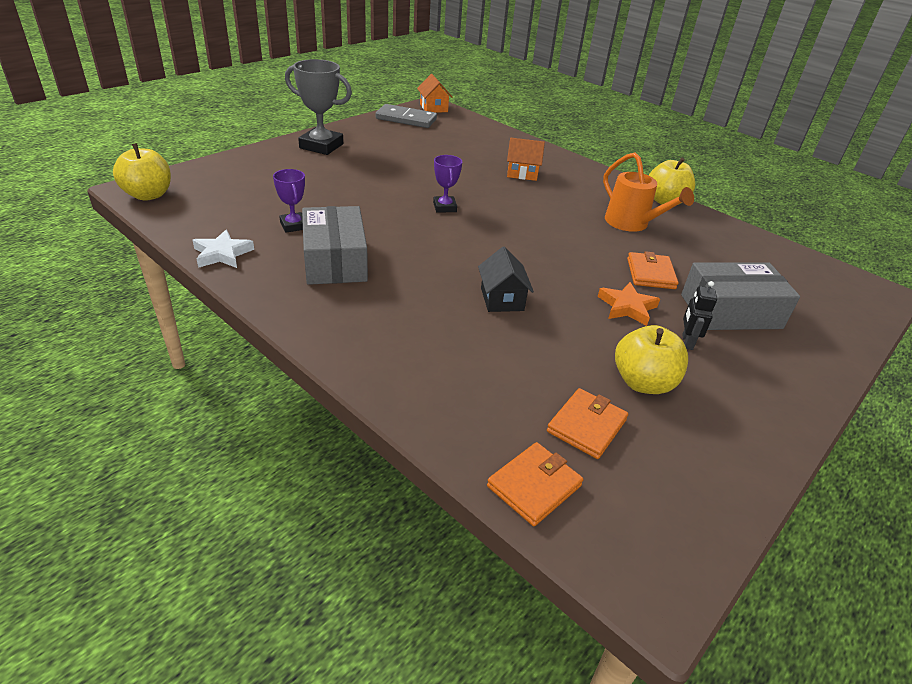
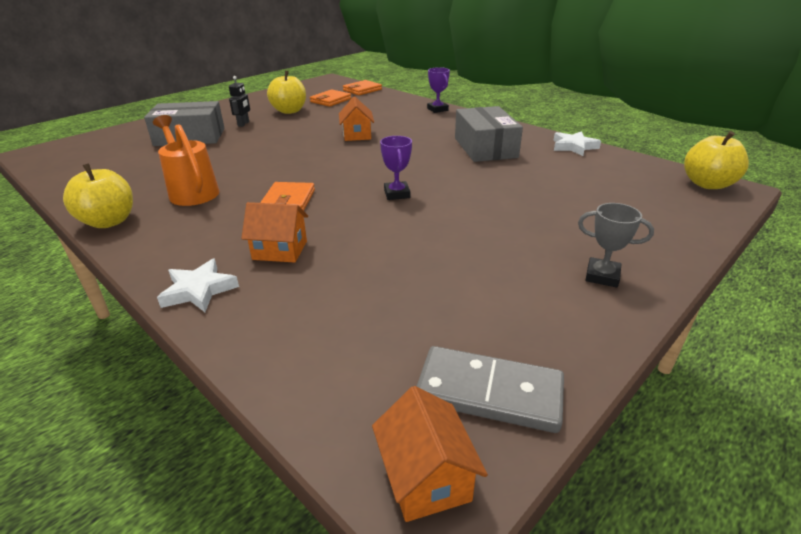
camera: 175 degrees left, 5 degrees down
(293, 225) = (538, 168): purple trophy -> purple trophy (437, 109)
(321, 146) = (602, 276): grey trophy -> grey trophy, size x0.56
(502, 299) = (357, 135): black house -> orange house
(555, 158) = (199, 290): none -> white star
(627, 307) = (267, 135): orange star -> none
(650, 273) = (224, 153): orange wallet -> orange wallet (288, 200)

